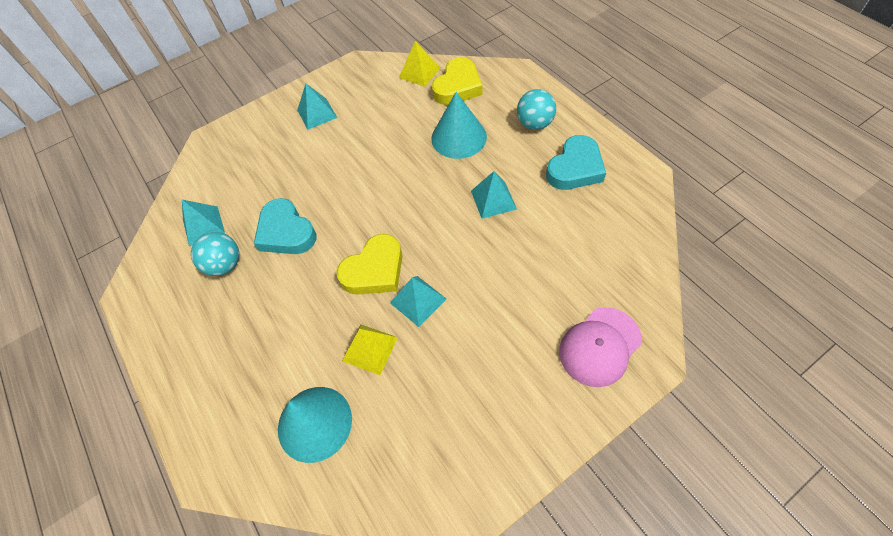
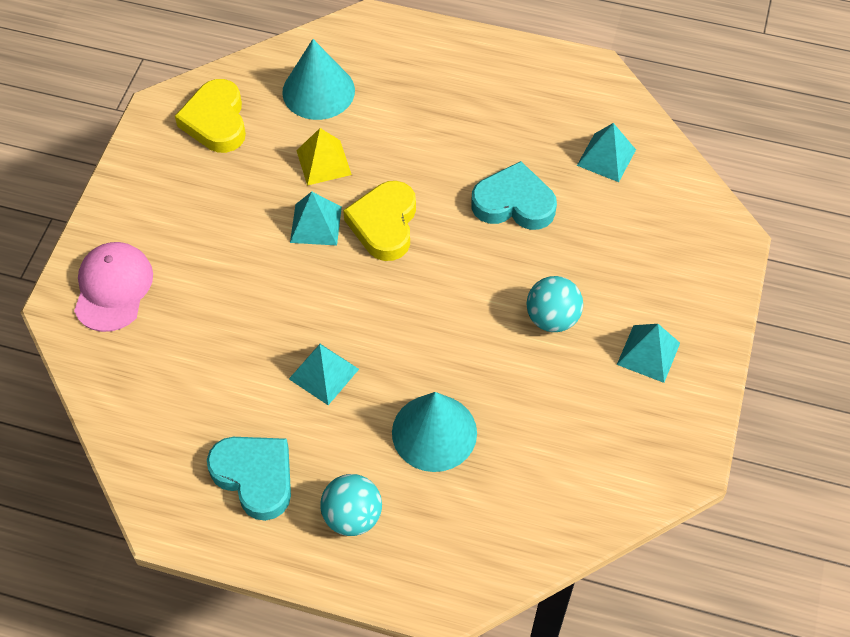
camera: 135 degrees right, 0 degrees up
(225, 265) = (537, 141): turquoise ball -> turquoise ball (552, 318)
(419, 72) = (585, 507): yellow pyramid -> none
(458, 87) = (507, 515): yellow heart -> yellow heart (216, 121)
(575, 168) = (255, 477): turquoise heart -> turquoise heart turned 135 degrees clockwise

